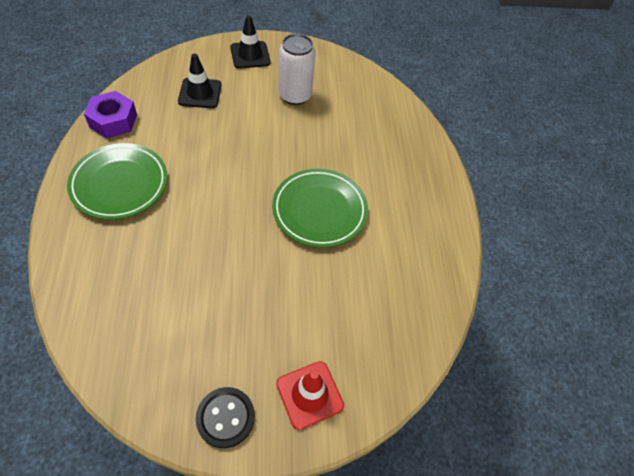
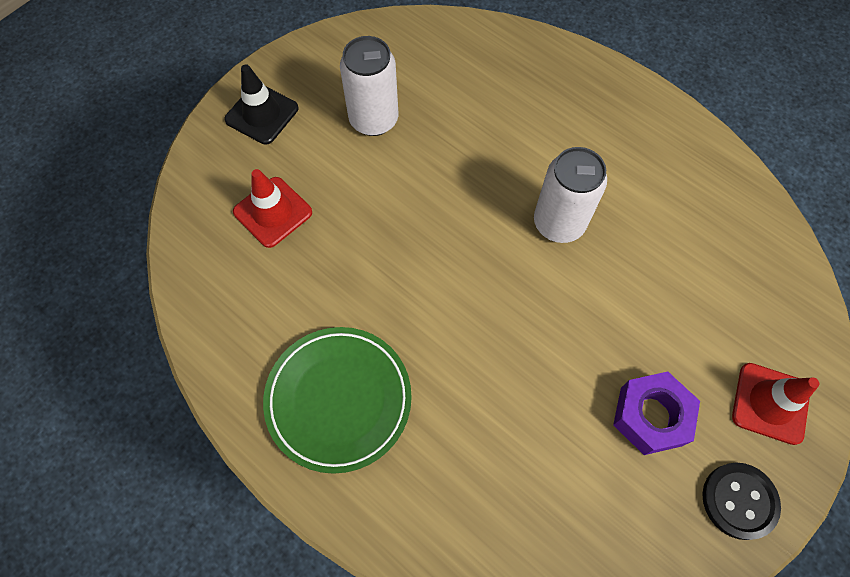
camera: 40 degrees left, 10 degrees up
(113, 121) = (225, 339): purple nut -> purple nut (651, 416)
(200, 93) = (273, 212): black traffic cone -> red traffic cone
(319, 210) = (559, 223): green plate -> white can

